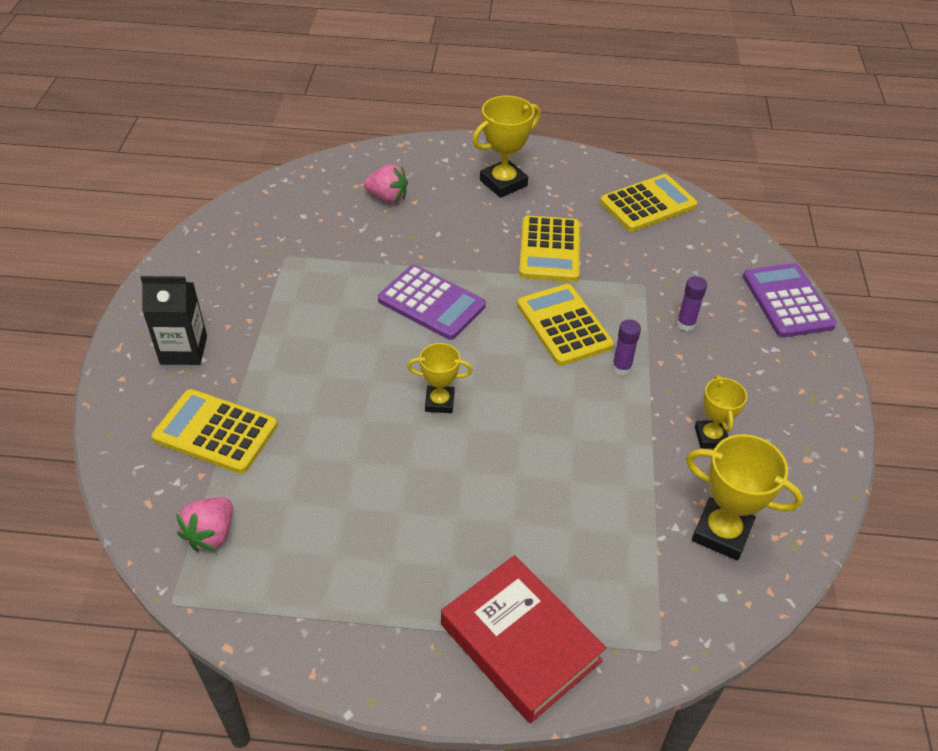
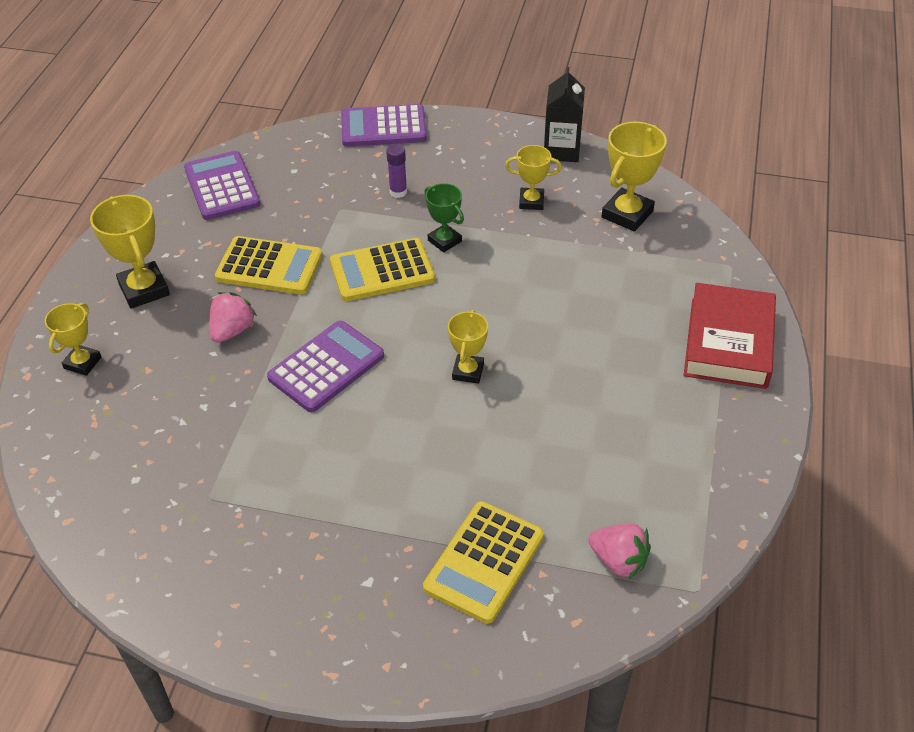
camera: 80 degrees left, 0 degrees up
(183, 350) = (351, 600): black carton -> black carton (561, 150)
(387, 197) = (130, 394): pink strawberry -> pink strawberry (232, 330)
(416, 167) = (82, 363): none -> yellow trophy
(520, 642) = (728, 342): red book -> red book turned 45 degrees counterclockwise
(621, 368) = (444, 241): purple glue stick -> green trophy
(648, 204) = (222, 186): yellow calculator -> purple calculator

